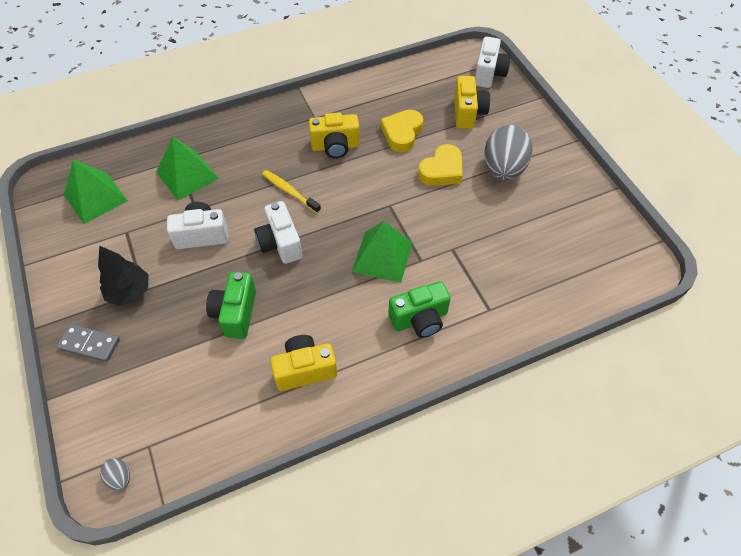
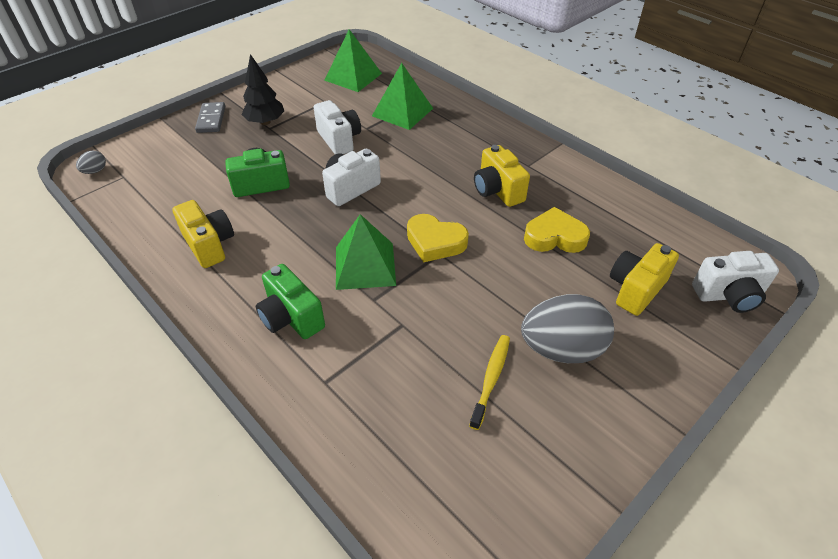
camera: 70 degrees right, 10 degrees down
(289, 191) = (418, 176): yellow toothbrush -> yellow toothbrush (491, 379)
(442, 170) = (520, 286): yellow heart -> yellow heart (435, 242)
(468, 113) = (635, 289): yellow camera -> yellow camera turned 150 degrees clockwise

